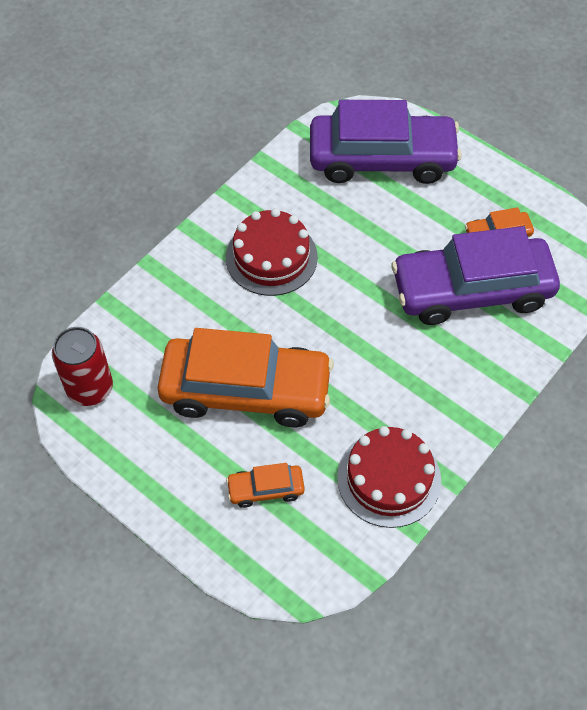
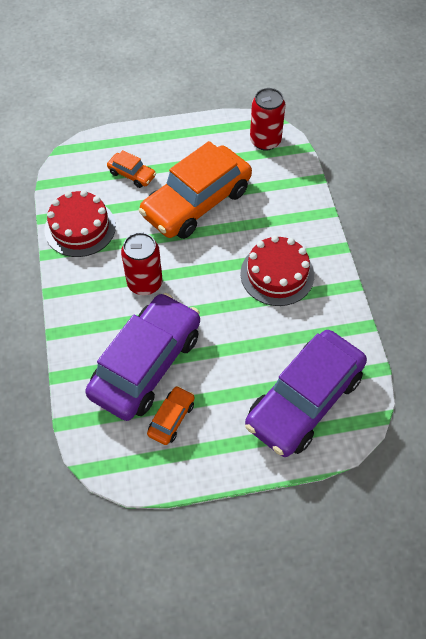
camera: 130 degrees right, 0 degrees up
(266, 489) = (132, 174): orange car -> orange car turned 90 degrees clockwise
(392, 359) = (145, 283): none -> red can

